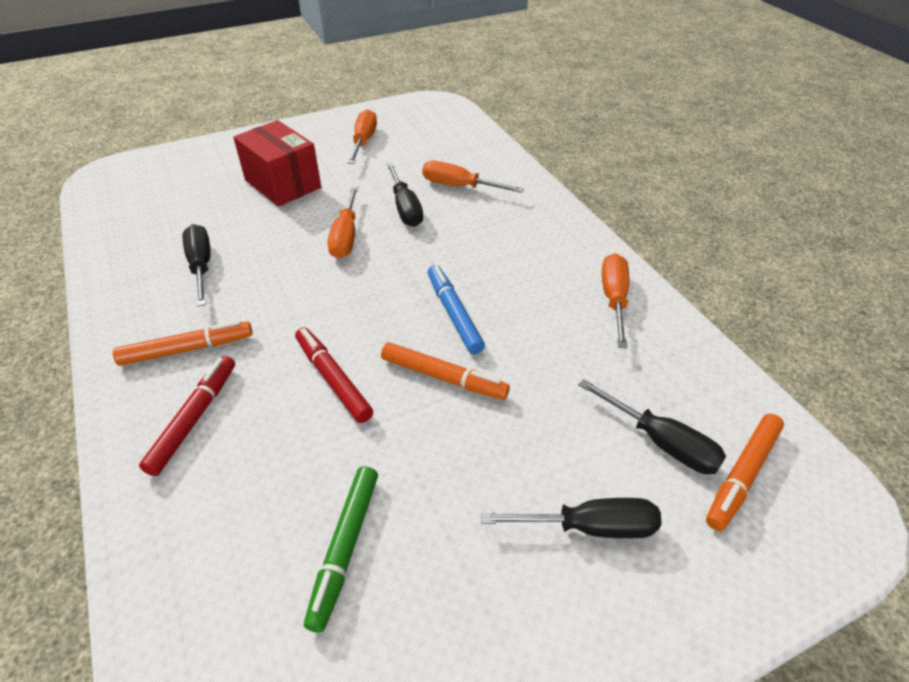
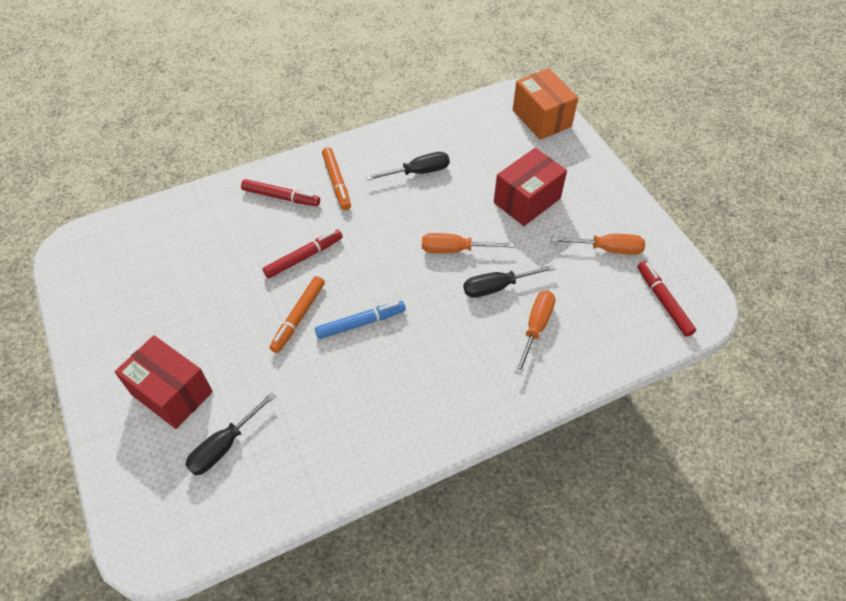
camera: 90 degrees right, 10 degrees up
(152, 168) = (541, 118): none -> orange box
(345, 548) = (185, 274): green marker -> none
(430, 119) = (663, 301): none -> red marker
(591, 527) = (172, 393): black screwdriver -> red box
(614, 298) = (373, 439): orange screwdriver -> none
(742, 475) = (189, 492): orange marker -> none

